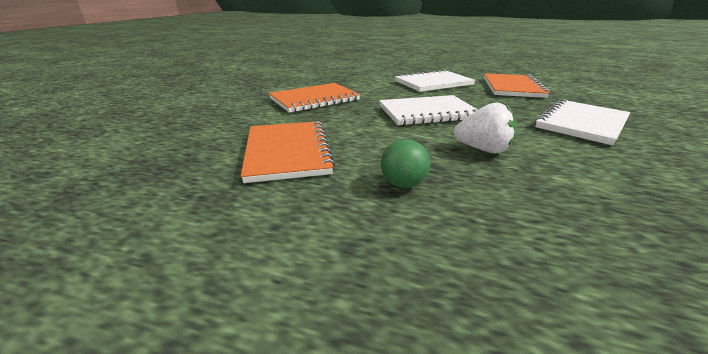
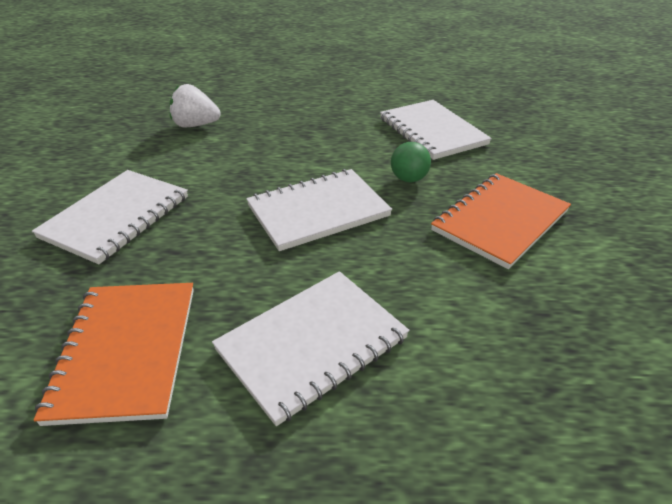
camera: 165 degrees right, 10 degrees up
(287, 152) = (432, 131): orange notebook -> white notebook
(403, 184) = (329, 119): green ball -> green ball (408, 179)
(483, 149) = (263, 156): white strawberry -> white strawberry (195, 125)

